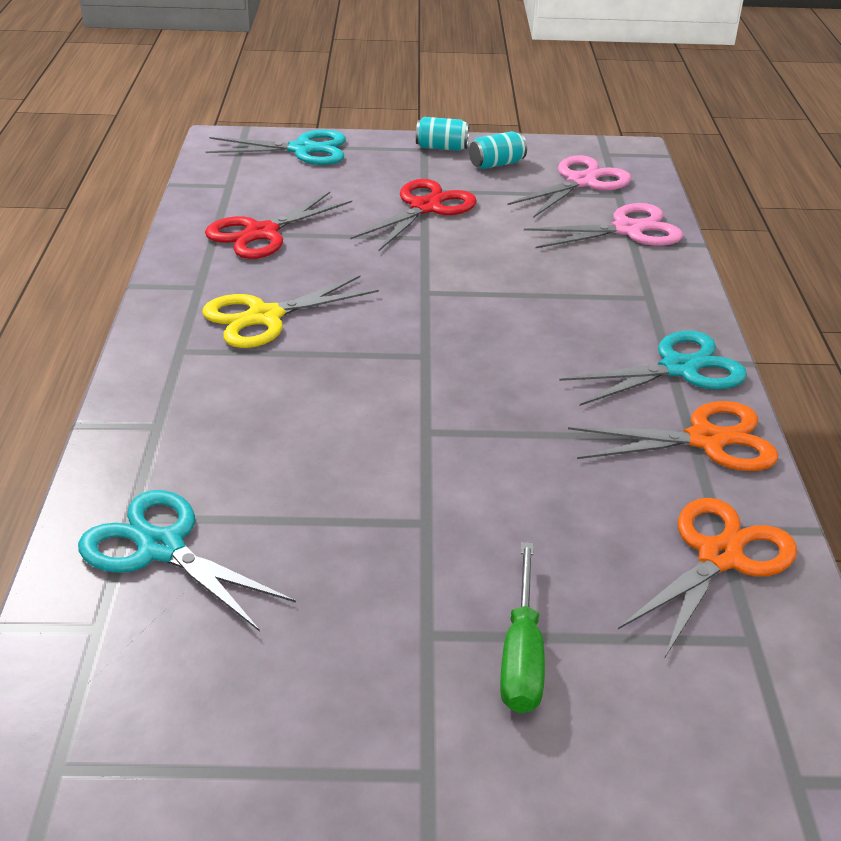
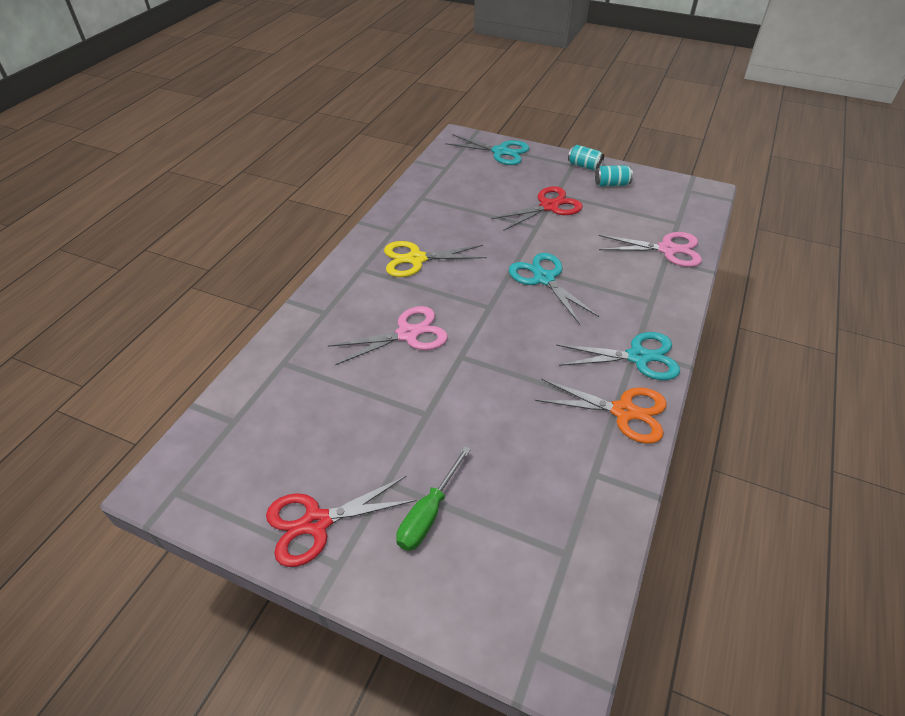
camera: 25 degrees right, 10 degrees up
(160, 548) = (286, 386): turquoise scissors -> turquoise scissors (543, 278)
(261, 233) = (445, 204): red scissors -> red scissors (316, 523)
(581, 182) = (658, 208): pink scissors -> pink scissors (408, 334)
(719, 556) = (581, 492): orange scissors -> none

